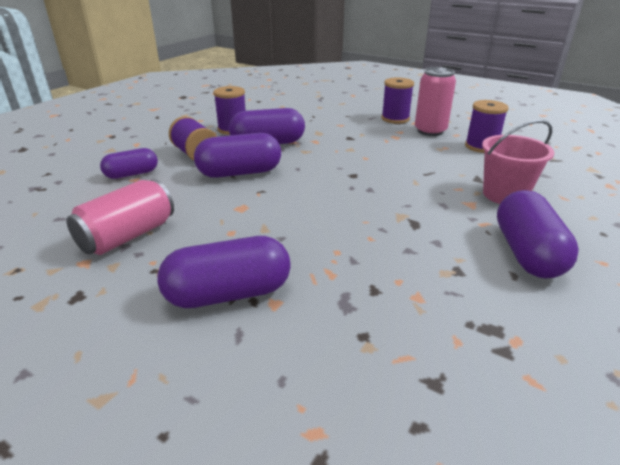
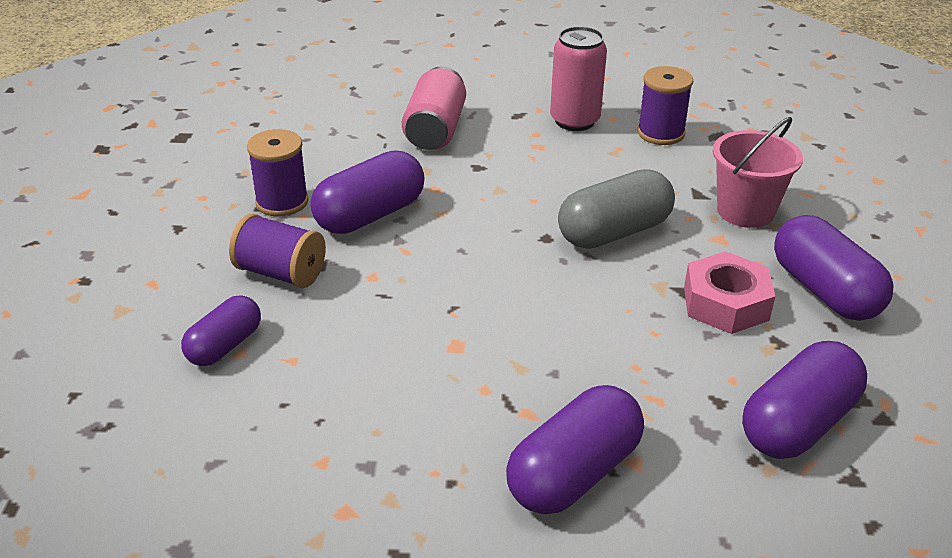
camera: 30 degrees left, 5 degrees up
(128, 236) = (355, 450): pink can -> pink can (435, 130)
(240, 173) = (389, 286): purple capsule -> purple capsule (798, 424)
(395, 119) = (507, 108): purple spool -> none
(399, 183) = (614, 232): none -> grey capsule
(439, 237) = (725, 303): none -> pink nut

